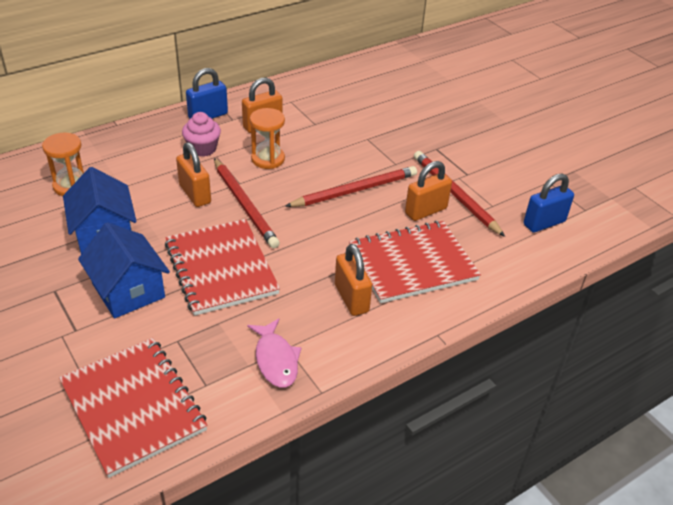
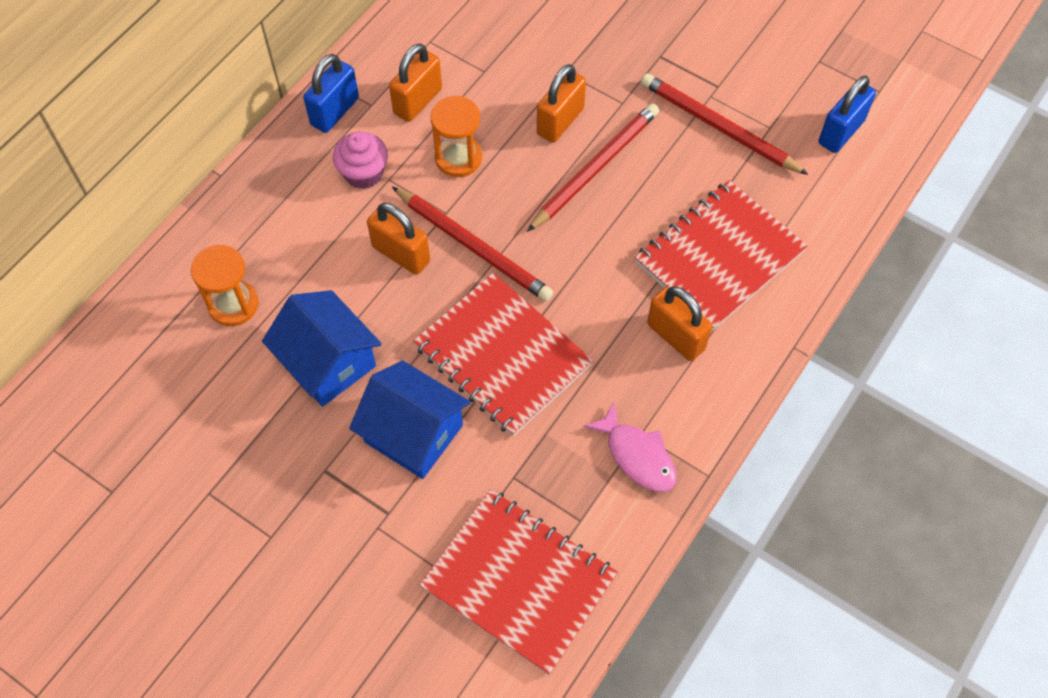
camera: 20 degrees left, 20 degrees up
(426, 211) = (696, 168): orange padlock -> orange padlock (560, 121)

